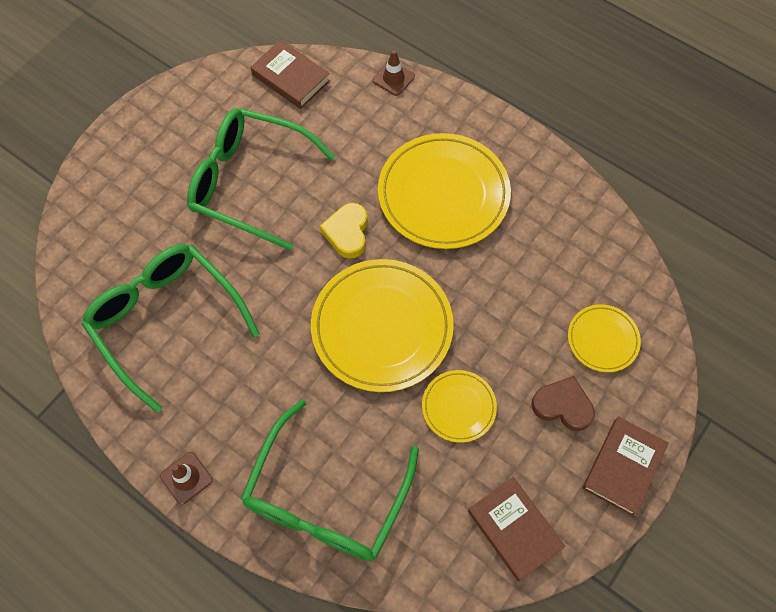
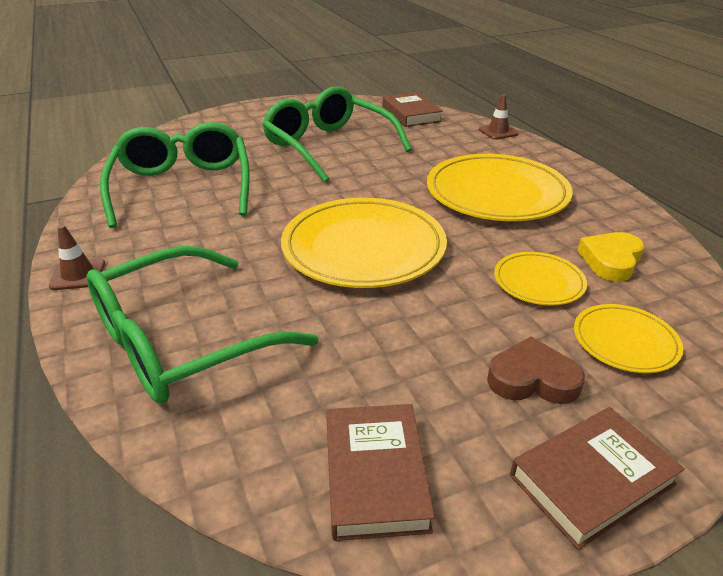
camera: 30 degrees right, 30 degrees down
(347, 233) = (384, 188): yellow heart -> yellow heart (611, 260)
(458, 407) = (395, 330): yellow plate -> yellow plate (538, 282)
(562, 406) = (532, 379): brown heart -> brown heart turned 45 degrees counterclockwise

